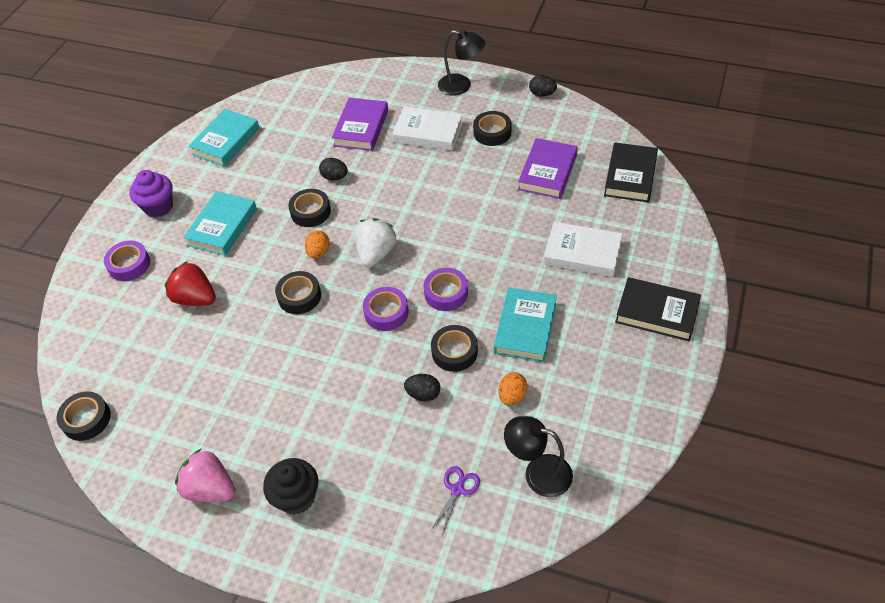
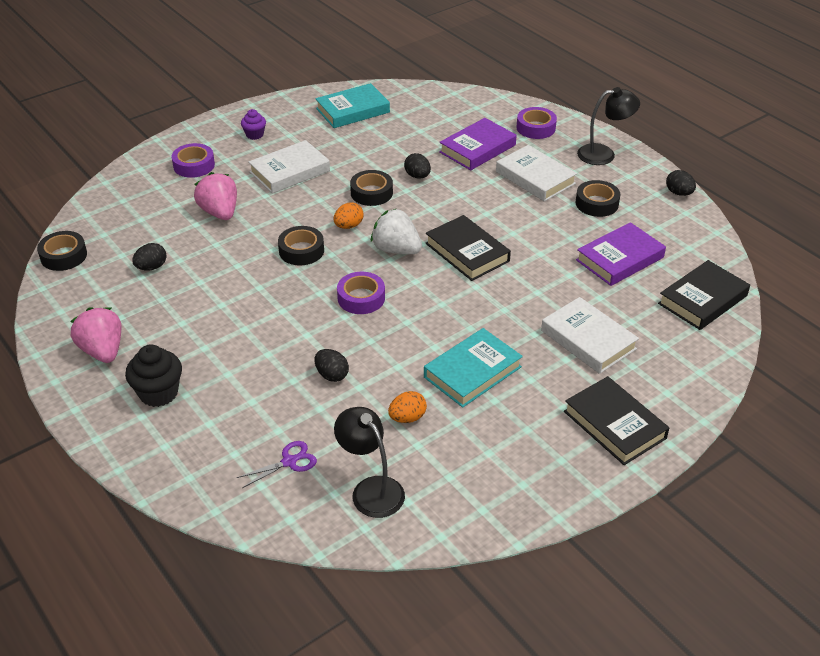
camera: 30 degrees right, 10 degrees down
(158, 207) = (254, 135): purple cupcake -> purple cupcake, size x0.60
(181, 384) = (151, 267): none -> black egg
(195, 298) = (220, 212): red strawberry -> pink strawberry
(222, 227) = (289, 171): turquoise book -> white book
(376, 253) = (396, 249): white strawberry -> white strawberry turned 105 degrees counterclockwise
(433, 226) = (467, 252): none -> black book
(446, 293) = (427, 309): purple tape -> purple tape (536, 128)
(454, 352) = (390, 357): black tape -> none
(461, 86) = (604, 154): black lamp -> black lamp turned 60 degrees counterclockwise

